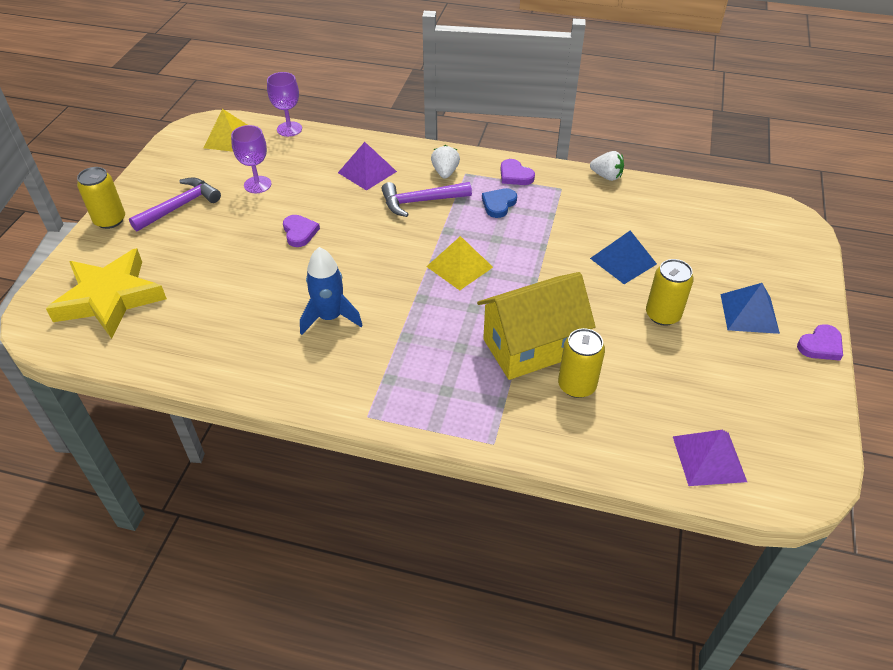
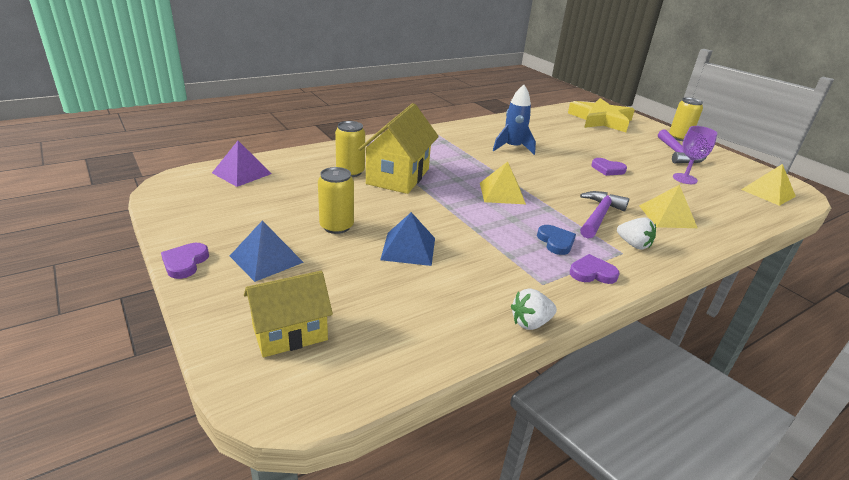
camera: 130 degrees right, 15 degrees down
(289, 129) = (771, 217): purple goblet -> none
(367, 172) = (667, 216): purple pyramid -> yellow pyramid
(765, 247) = (290, 333): none -> yellow house

